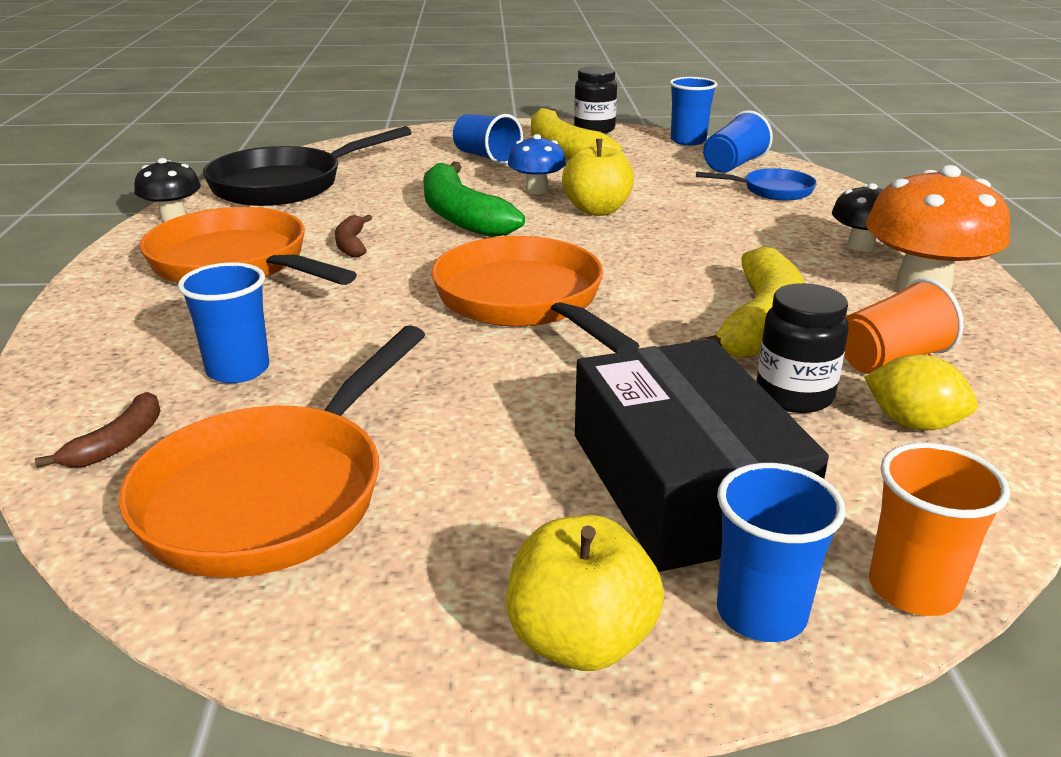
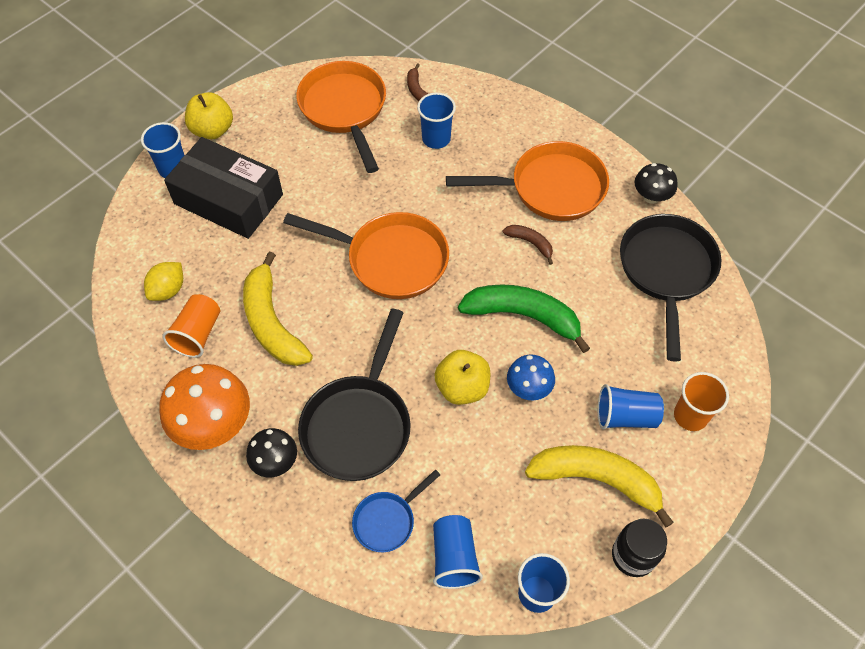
camera: 135 degrees right, 30 degrees up
(736, 231) = (359, 424): none -> black pan
(794, 395) = (223, 275): black jar -> none
(913, 423) = (168, 290): yellow lemon -> yellow lemon turned 45 degrees counterclockwise
(913, 589) = (135, 205): orange cup -> orange cup (690, 416)

